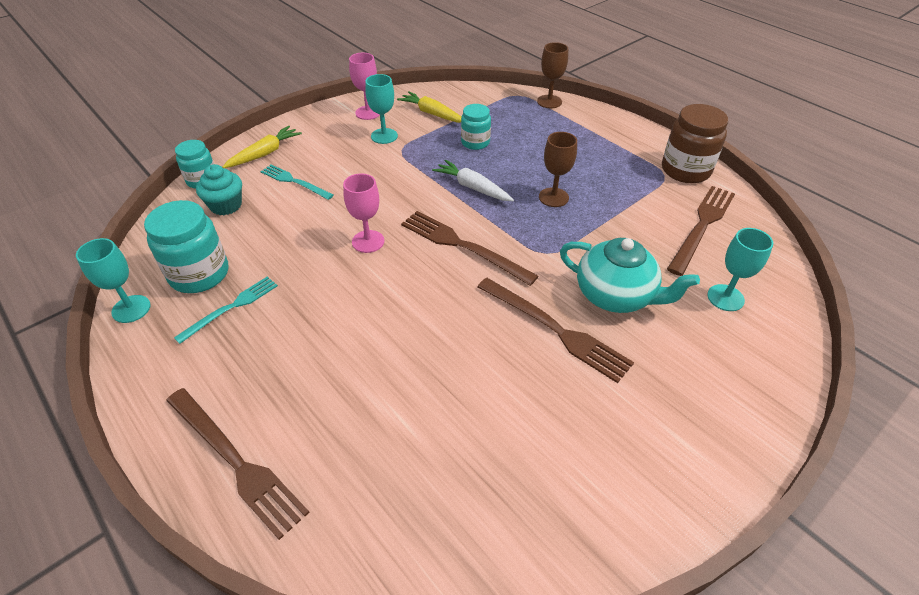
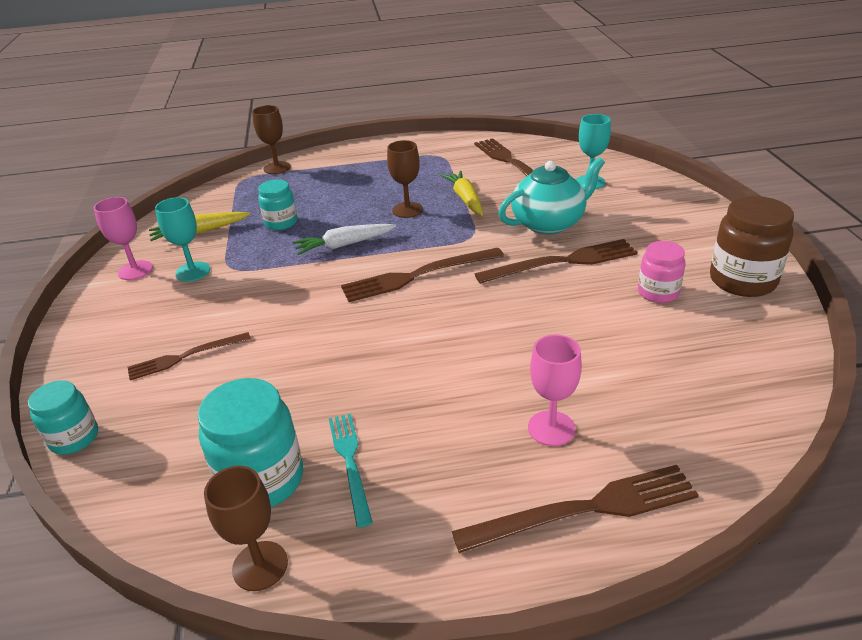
camera: 55 degrees left, 10 degrees down
(131, 309) = (260, 566): turquoise goblet -> brown goblet
(226, 205) = (156, 426): turquoise cupcake -> none
(265, 153) = (97, 368): yellow carrot -> yellow carrot (465, 199)
(294, 182) = (185, 357): turquoise fork -> brown fork
(368, 241) = (349, 330): pink goblet -> pink goblet (551, 428)
(560, 422) = (658, 292): none -> pink jar
(685, 170) = (444, 146): brown jar -> brown jar (742, 280)

